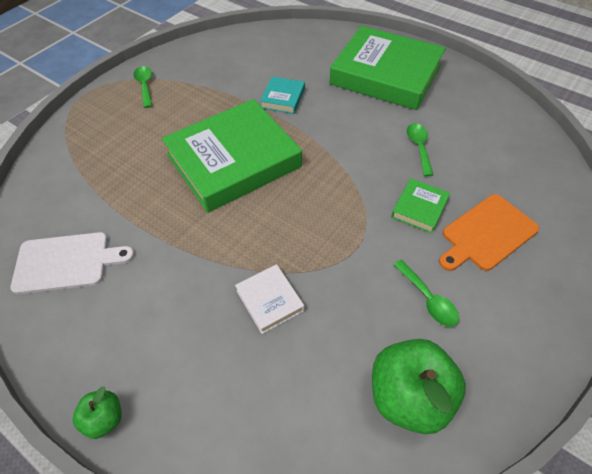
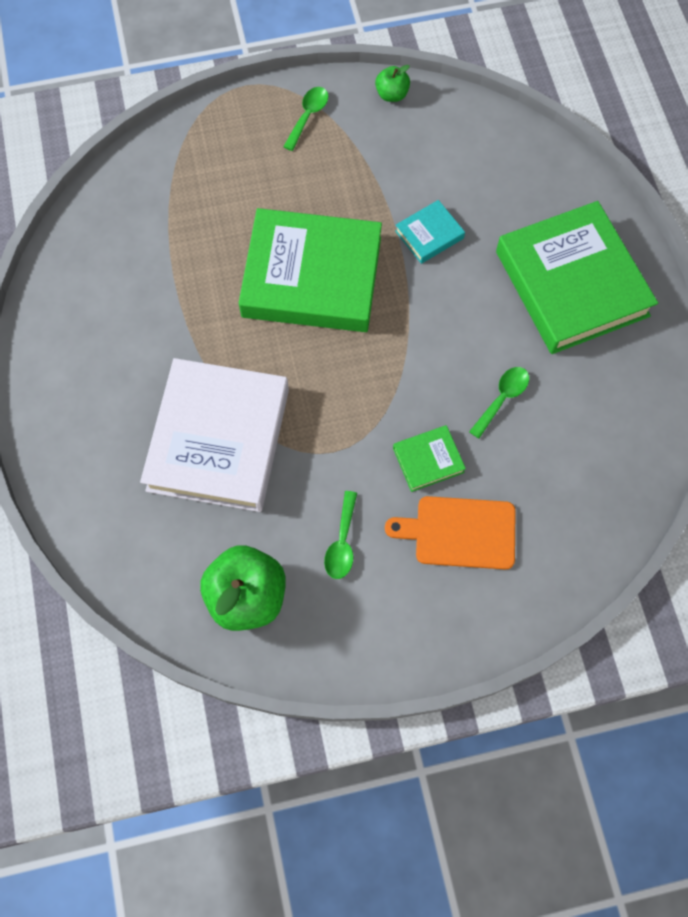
camera: 40 degrees right, 15 degrees up
(66, 262) = (96, 278): white cutting board -> none
(104, 418) = (34, 434): green apple -> green apple (392, 94)
(269, 300) = (218, 439): white book -> white book, size x2.35

